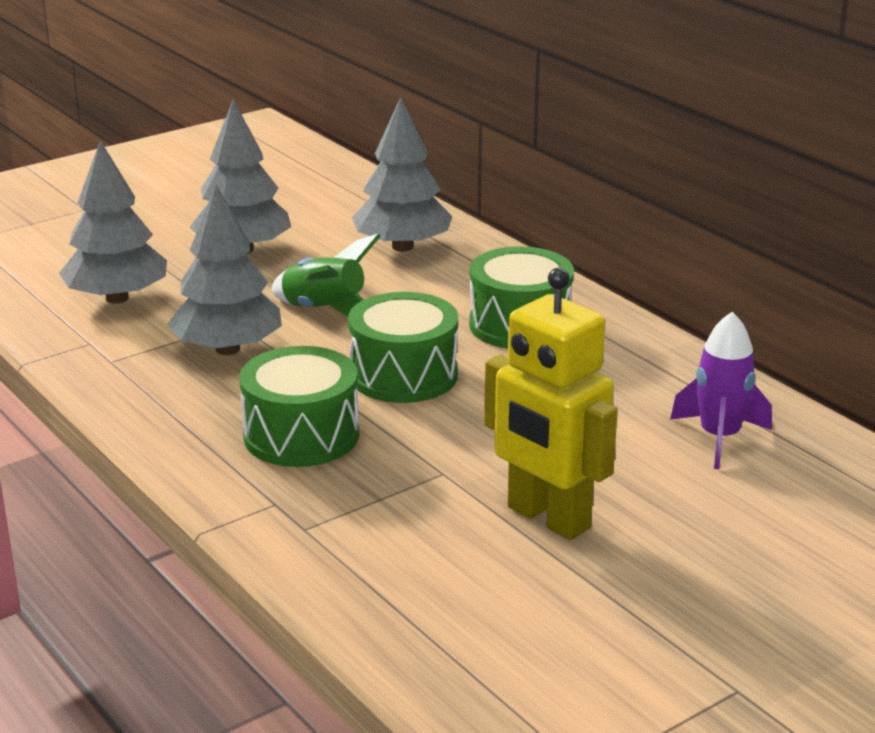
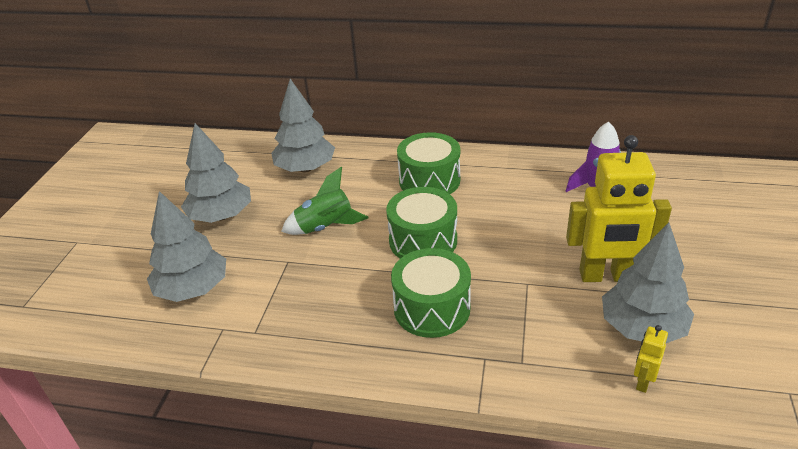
camera: 40 degrees left, 10 degrees up
(227, 349) = (310, 282): grey tree -> grey tree (642, 328)
(396, 620) = (643, 382): none -> yellow robot

